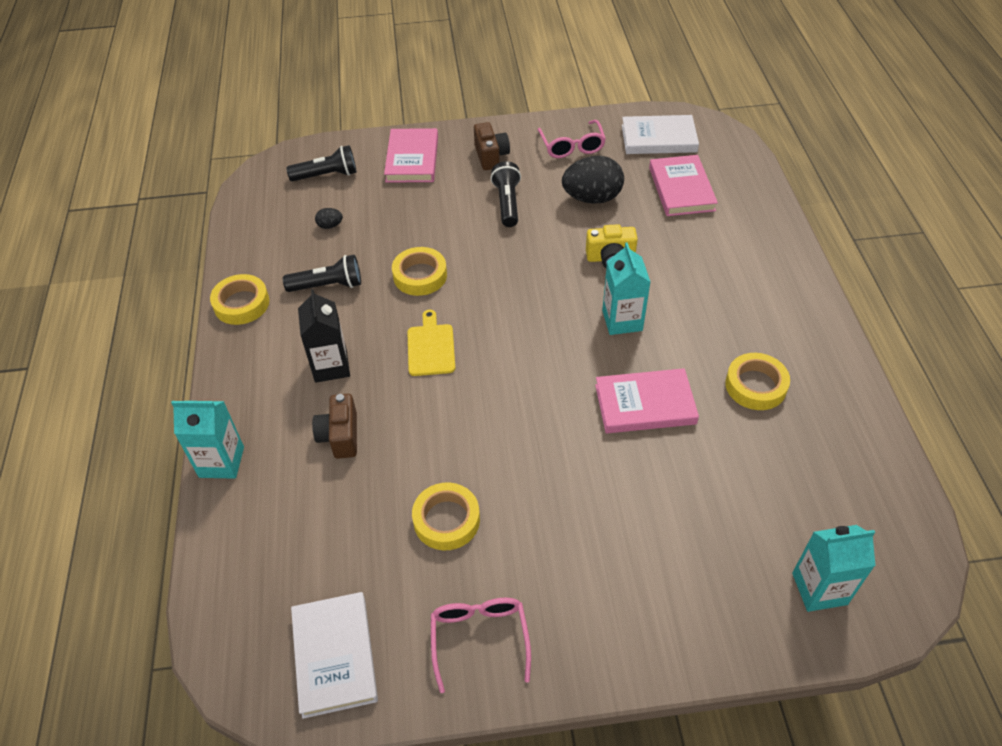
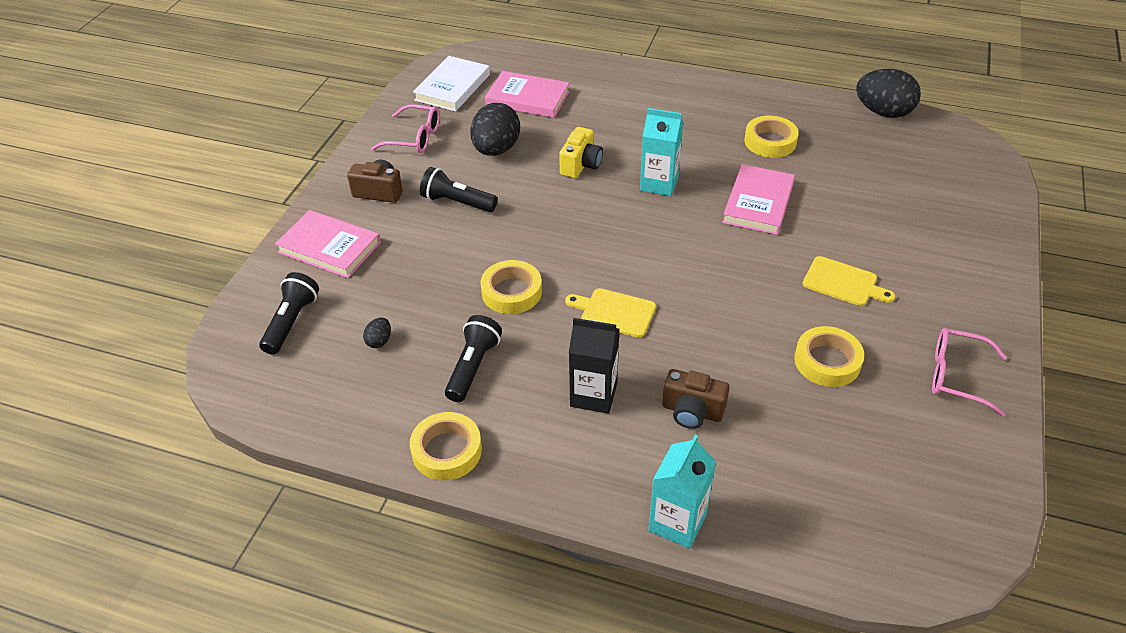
camera: 65 degrees left, 5 degrees down
(334, 656) = (948, 482): white book -> none
(565, 507) = (843, 283): none -> yellow cutting board
(819, 588) = (964, 182): turquoise carton -> none
(897, 476) = (883, 112): none -> black egg

